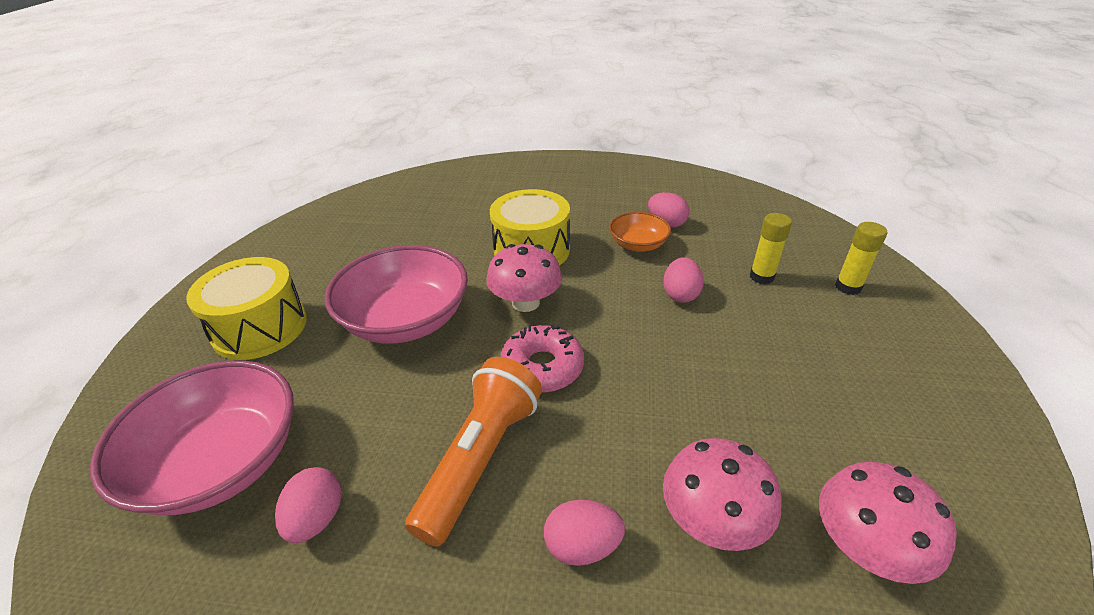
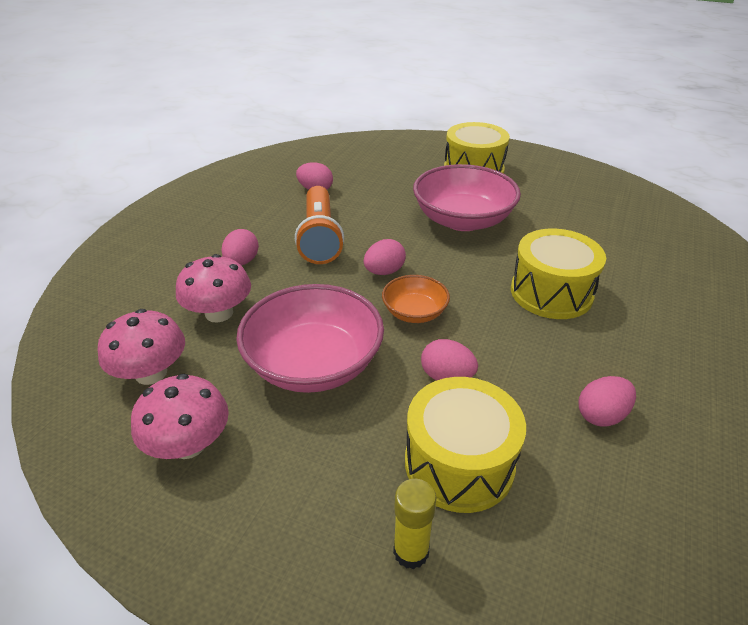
camera: 105 degrees right, 0 degrees up
(222, 462) = (366, 166): pink bowl -> pink bowl (314, 363)
(480, 459) = (320, 237): orange flashlight -> orange flashlight turned 45 degrees clockwise
(525, 302) = (466, 276): pink mushroom -> pink mushroom (188, 444)
(542, 367) = (384, 272): pink donut -> pink egg
(638, 245) = (551, 373): orange bowl -> orange bowl (414, 312)
(761, 277) = (459, 463): yellow glue stick -> yellow drum

